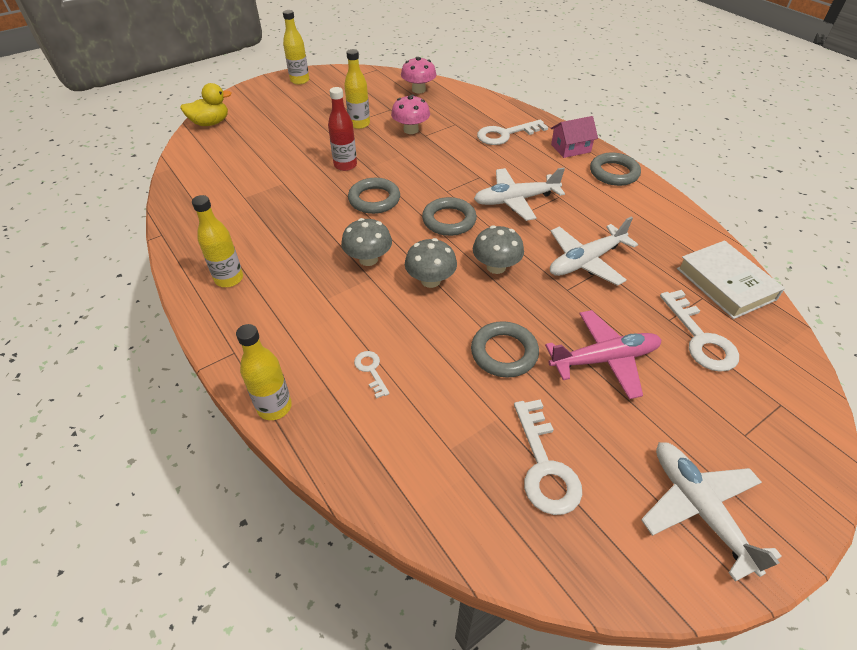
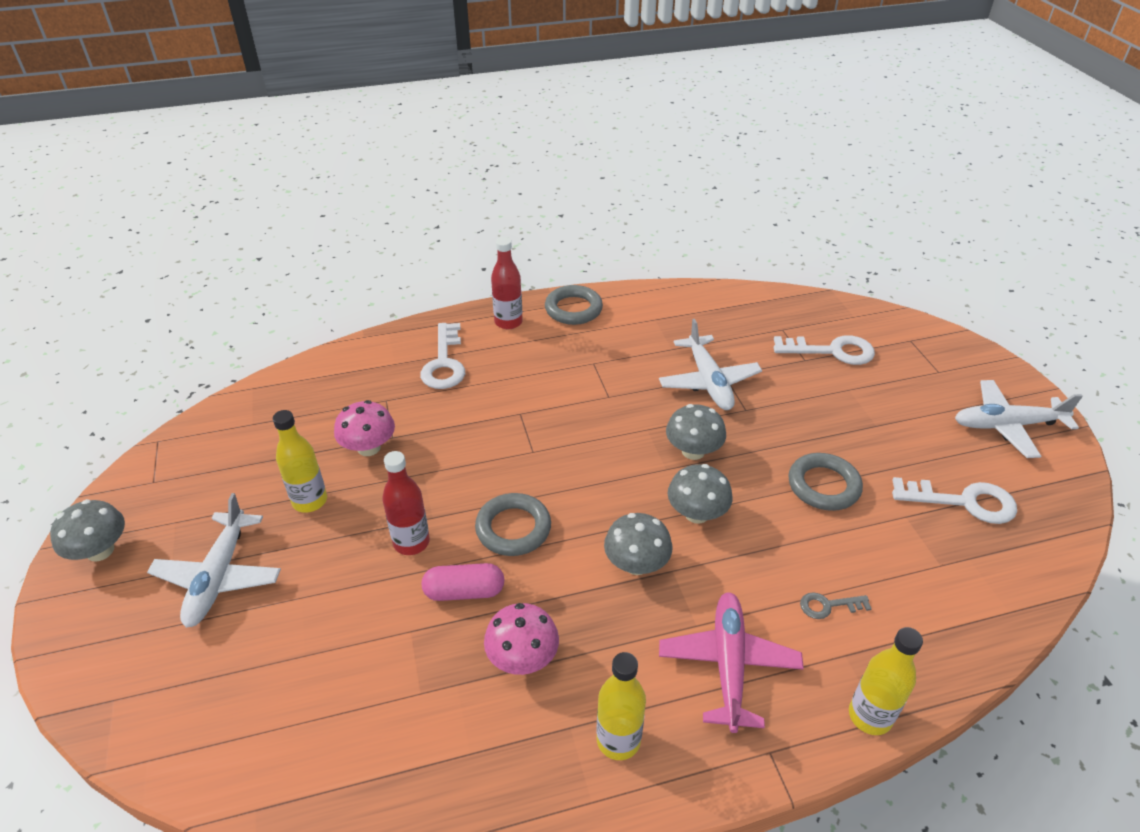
camera: 70 degrees left, 5 degrees down
(210, 123) = (138, 720): yellow duck -> none
(300, 80) = (100, 550): yellow bottle -> grey mushroom
(317, 194) = (464, 591): none -> pink capsule
(371, 370) = (828, 606): white key -> grey key
(418, 90) = (265, 411): pink mushroom -> pink mushroom (522, 658)
(449, 220) = (593, 466): grey ring -> none
(515, 200) = (583, 398): white plane -> white plane (218, 577)
(570, 148) = (508, 322): pink house -> red bottle
(604, 359) = (846, 419): pink plane -> pink plane (728, 664)
(725, 284) = (769, 309): white book -> none

